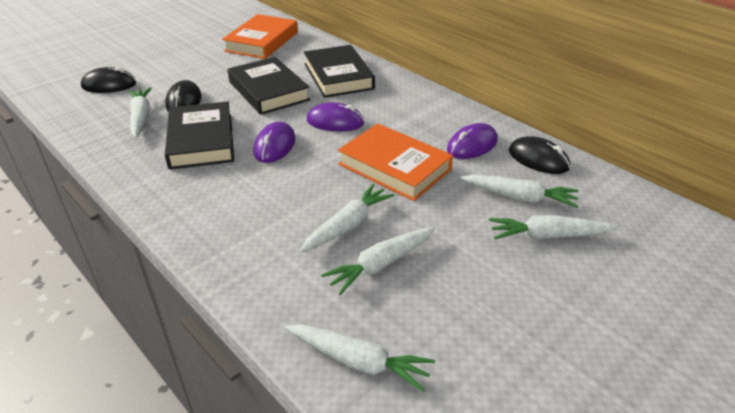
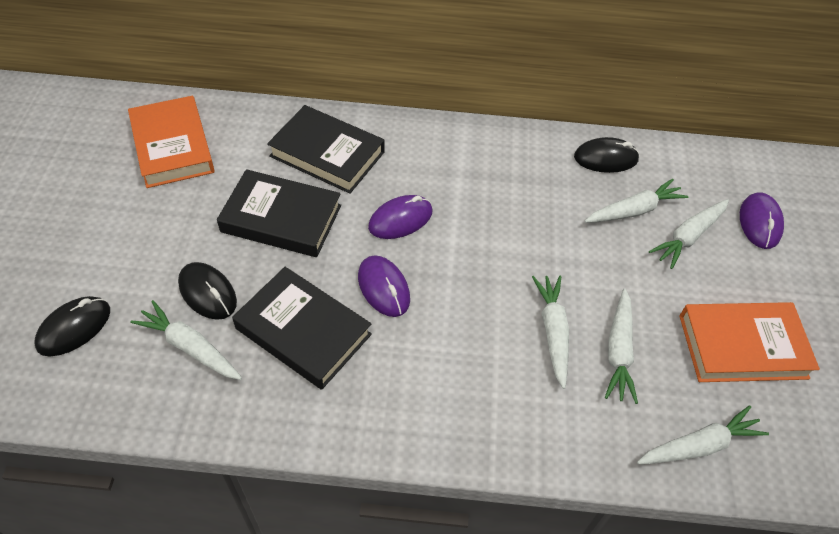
camera: 45 degrees left, 15 degrees up
(394, 167) = (514, 241): orange book -> orange book (742, 347)
(472, 145) = (544, 174): purple mouse -> purple mouse (759, 223)

